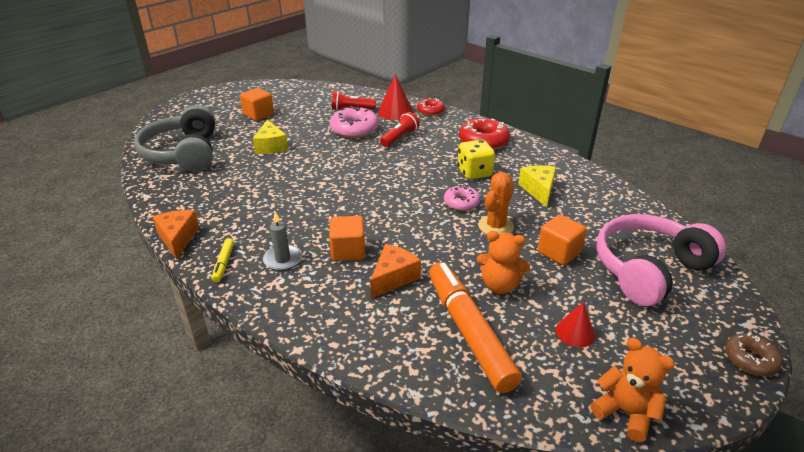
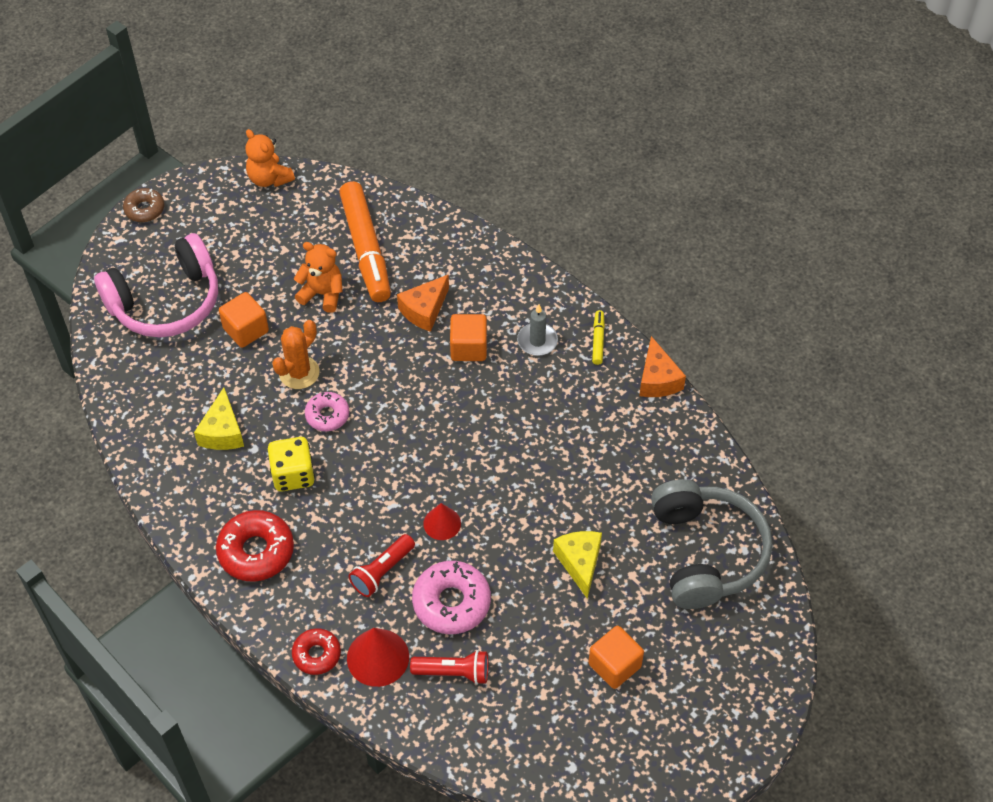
camera: 175 degrees left, 20 degrees up
(575, 332) = (274, 242): red cone -> red cone (442, 523)

